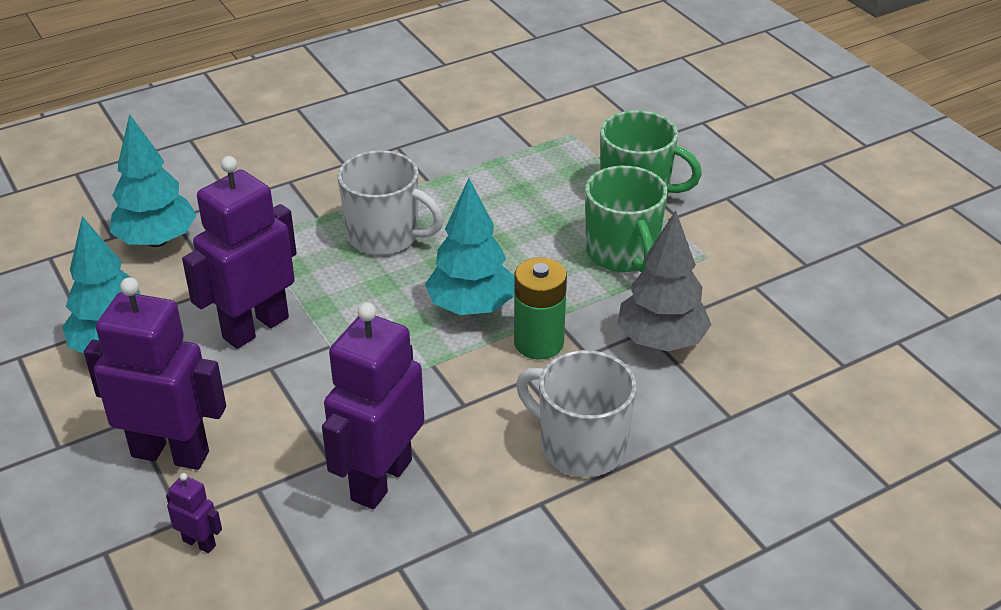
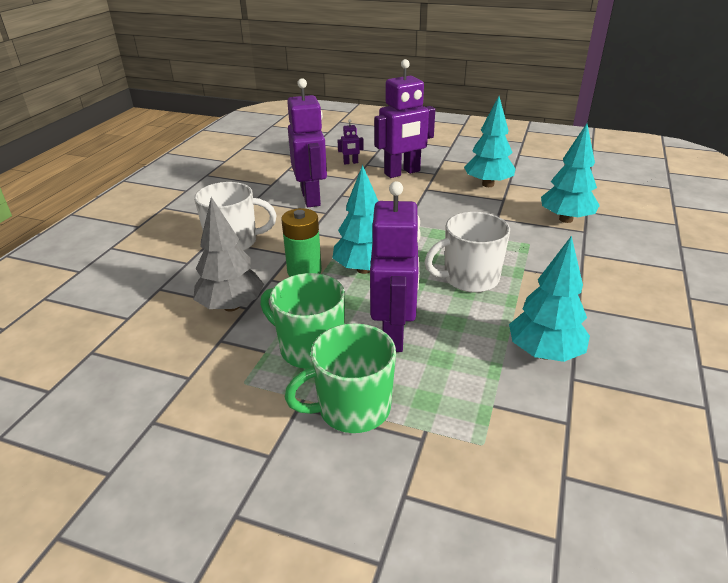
camera: 140 degrees right, 5 degrees down
(255, 327) = (450, 213): purple robot -> purple robot (393, 334)
(438, 151) = (544, 353): none -> turquoise tree

